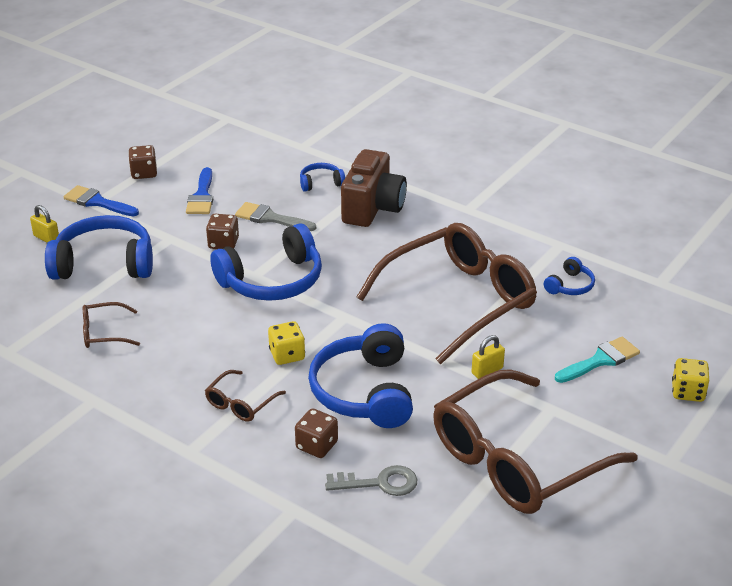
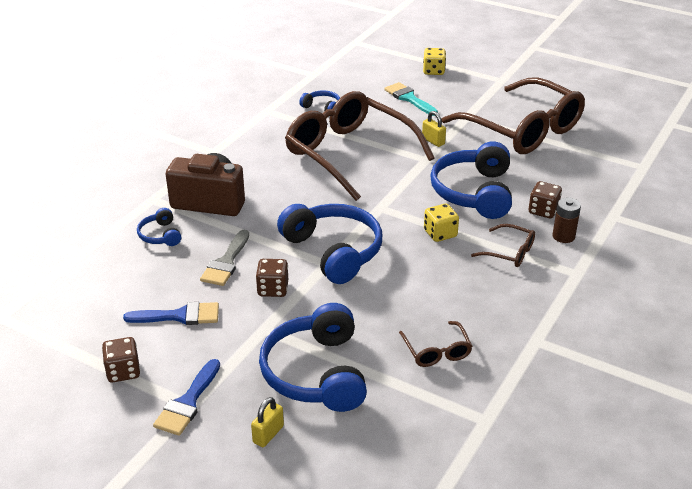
camera: 95 degrees left, 0 degrees up
(261, 454) = (563, 236): none -> brown battery
(365, 392) = (474, 192): blue headphones -> blue headphones turned 105 degrees clockwise
(380, 483) = (569, 181): grey key -> none

